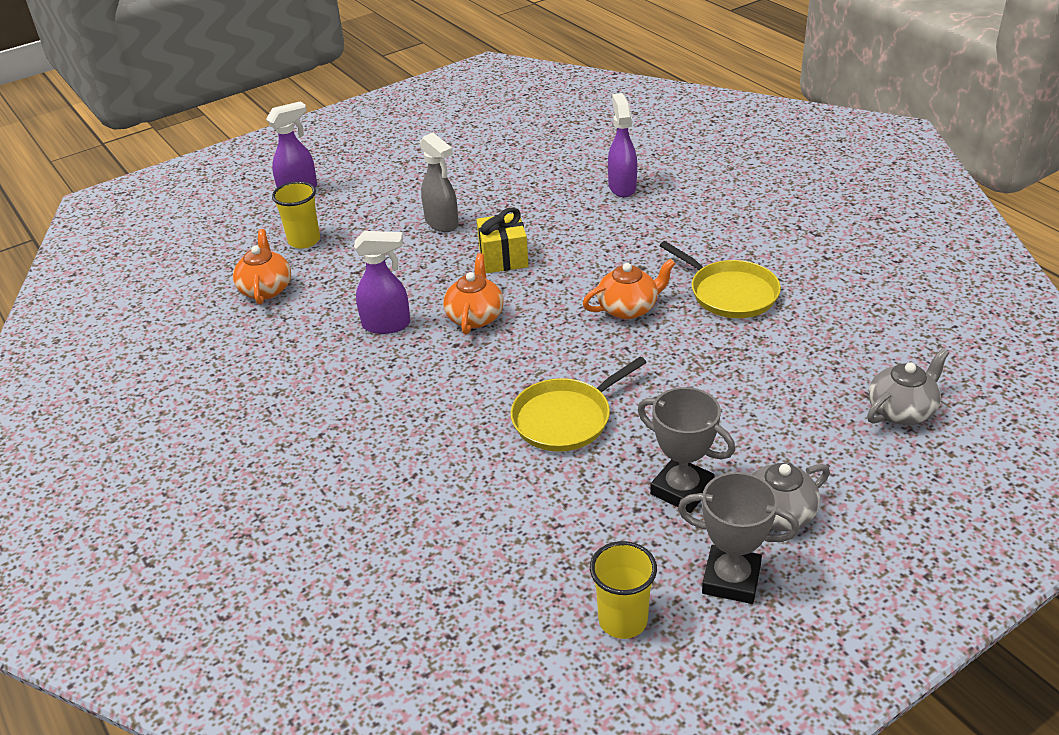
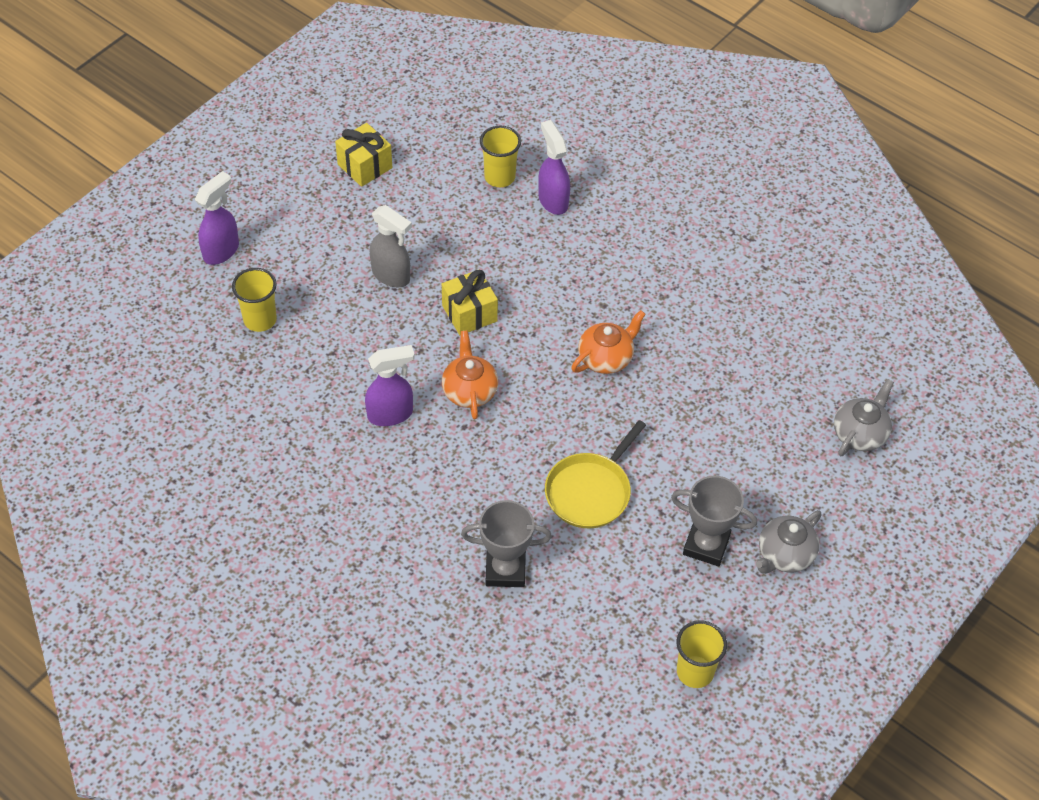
camera: 20 degrees left, 15 degrees up
(266, 289) = (251, 389): orange teapot -> none
(457, 149) = (365, 166): none -> yellow gift
(578, 167) = (499, 177): none -> yellow cup
(730, 293) = (691, 325): yellow pan -> none
(731, 579) = (765, 620): grey trophy -> grey trophy (505, 570)

